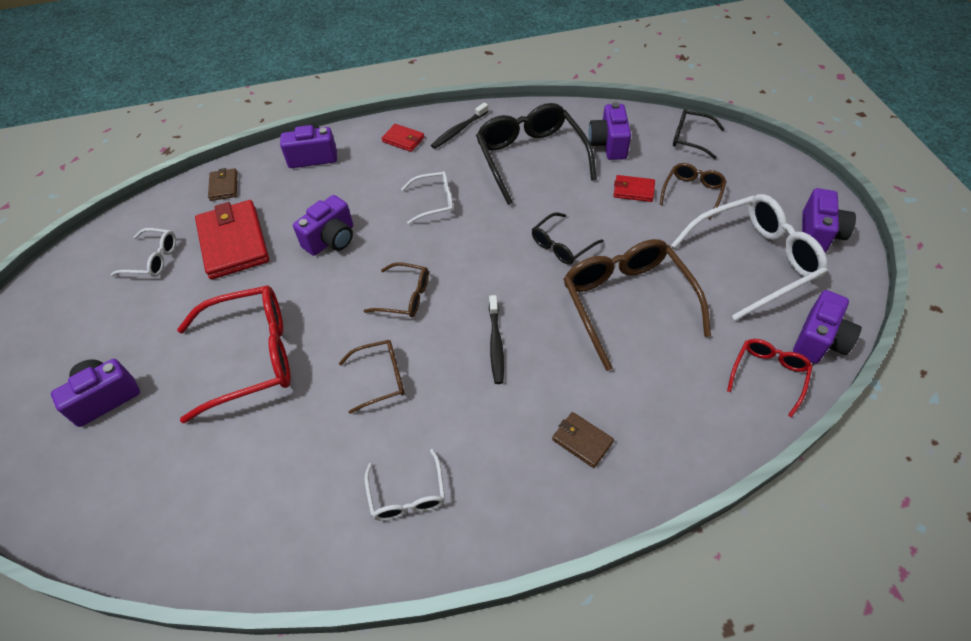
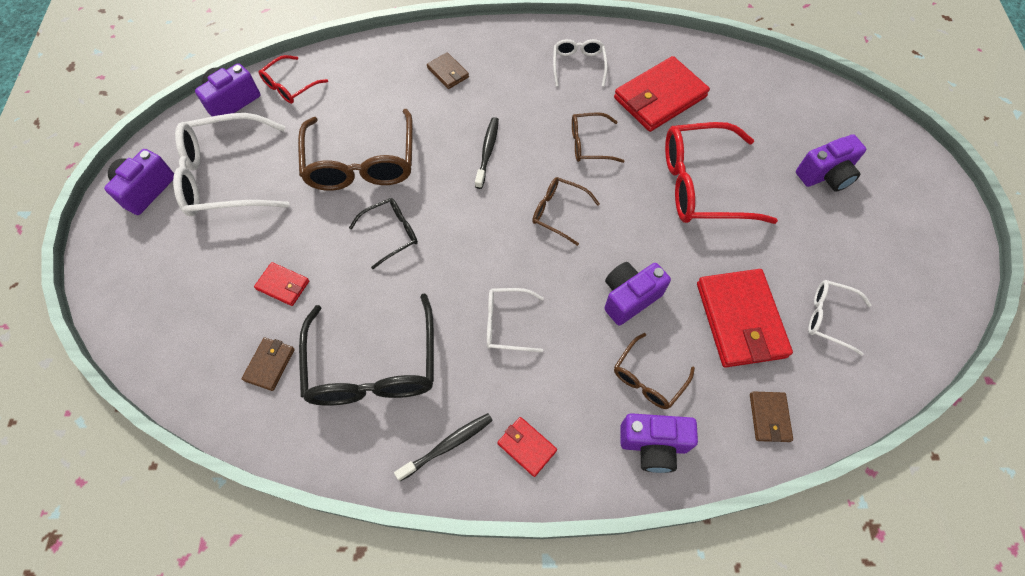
camera: 170 degrees left, 10 degrees up
(293, 465) = (659, 97): none -> red wallet
(609, 144) = (270, 364): purple camera -> brown wallet
(690, 138) = (169, 348): black glasses -> none
(692, 192) = (224, 267): brown glasses -> brown glasses (648, 378)

